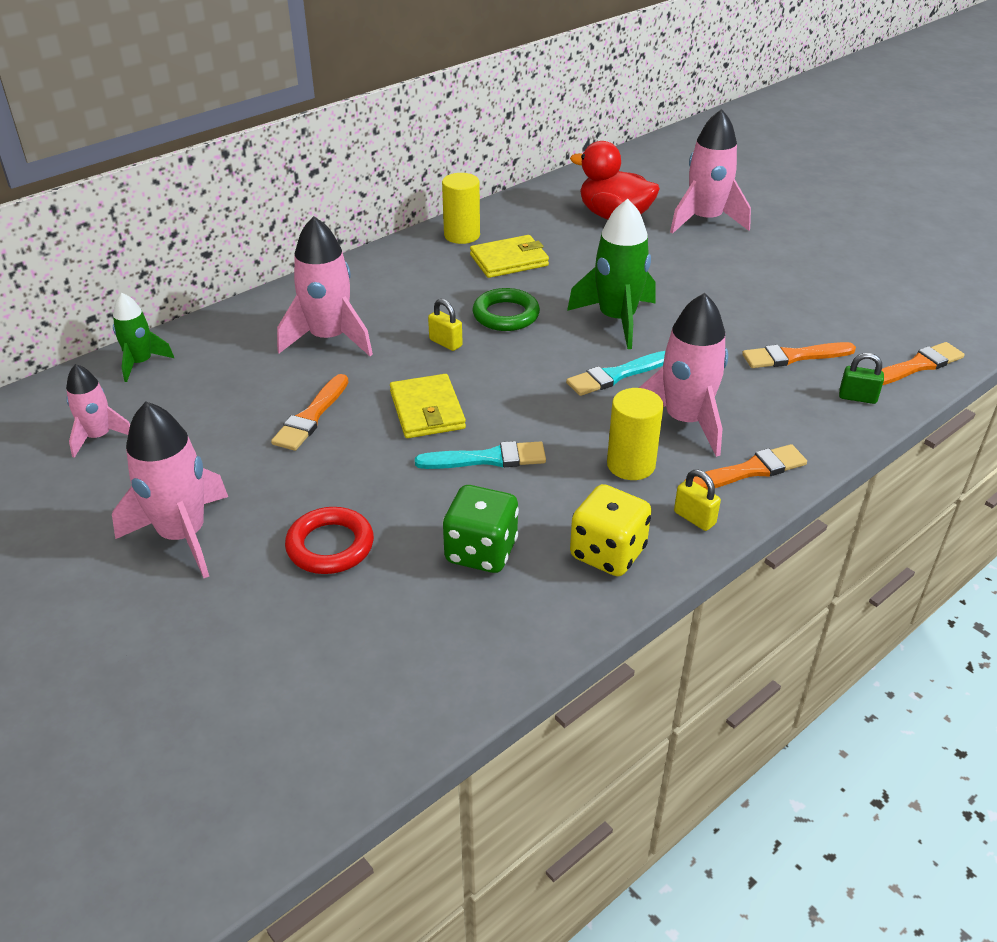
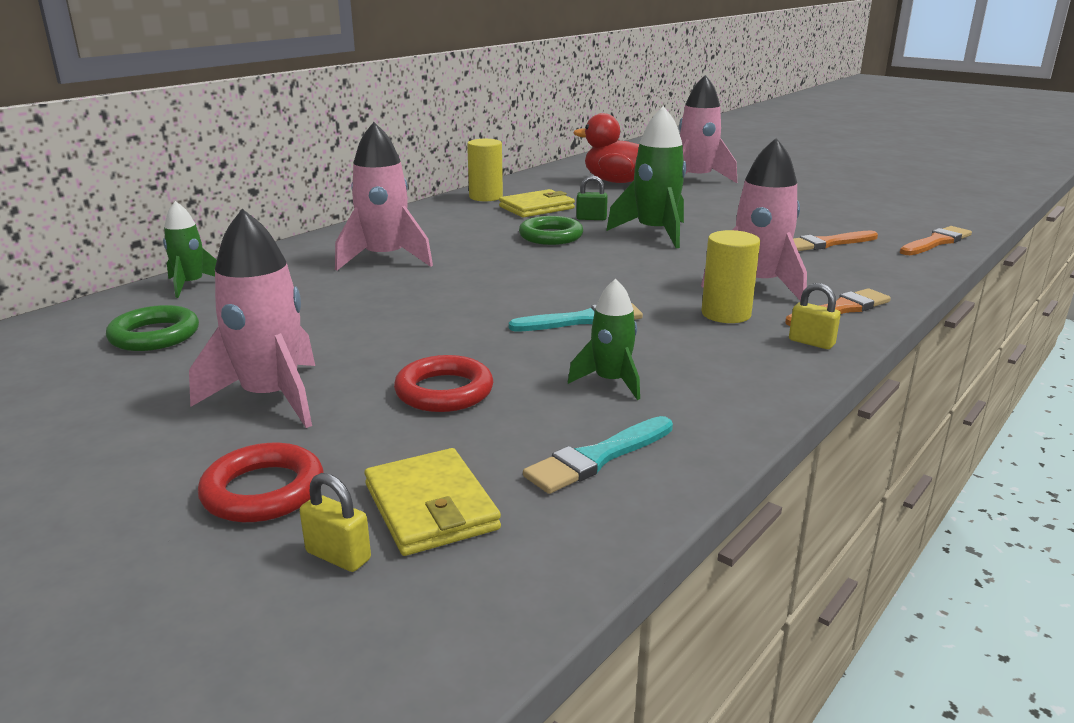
camera: 10 degrees left, 15 degrees down
(99, 437) = (154, 335): pink rocket -> green ring
(156, 649) = (263, 491): none -> red ring
(311, 416) = (386, 306): orange brush -> none
(427, 410) = (505, 295): yellow wallet -> yellow wallet (431, 507)
(445, 343) = (502, 254): yellow padlock -> yellow padlock (338, 556)
(481, 551) = (611, 382): green dice -> green rocket
(607, 553) = (742, 372): yellow dice -> none
(616, 375) = (675, 263): turquoise brush -> turquoise brush (597, 458)
(857, 397) = (901, 262): green padlock -> green padlock (591, 218)

